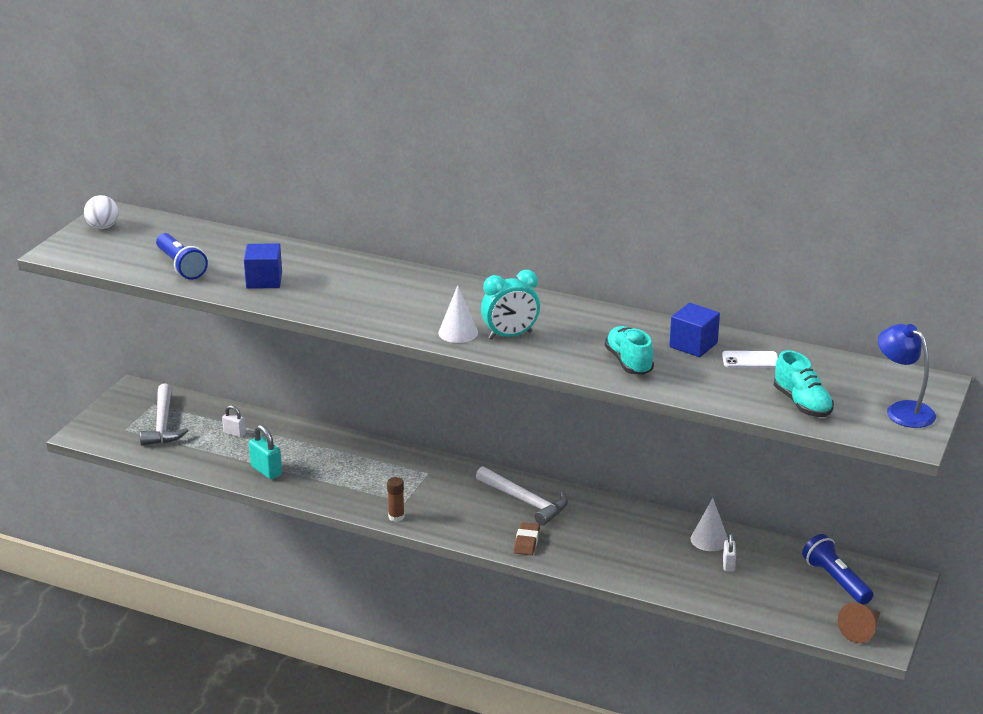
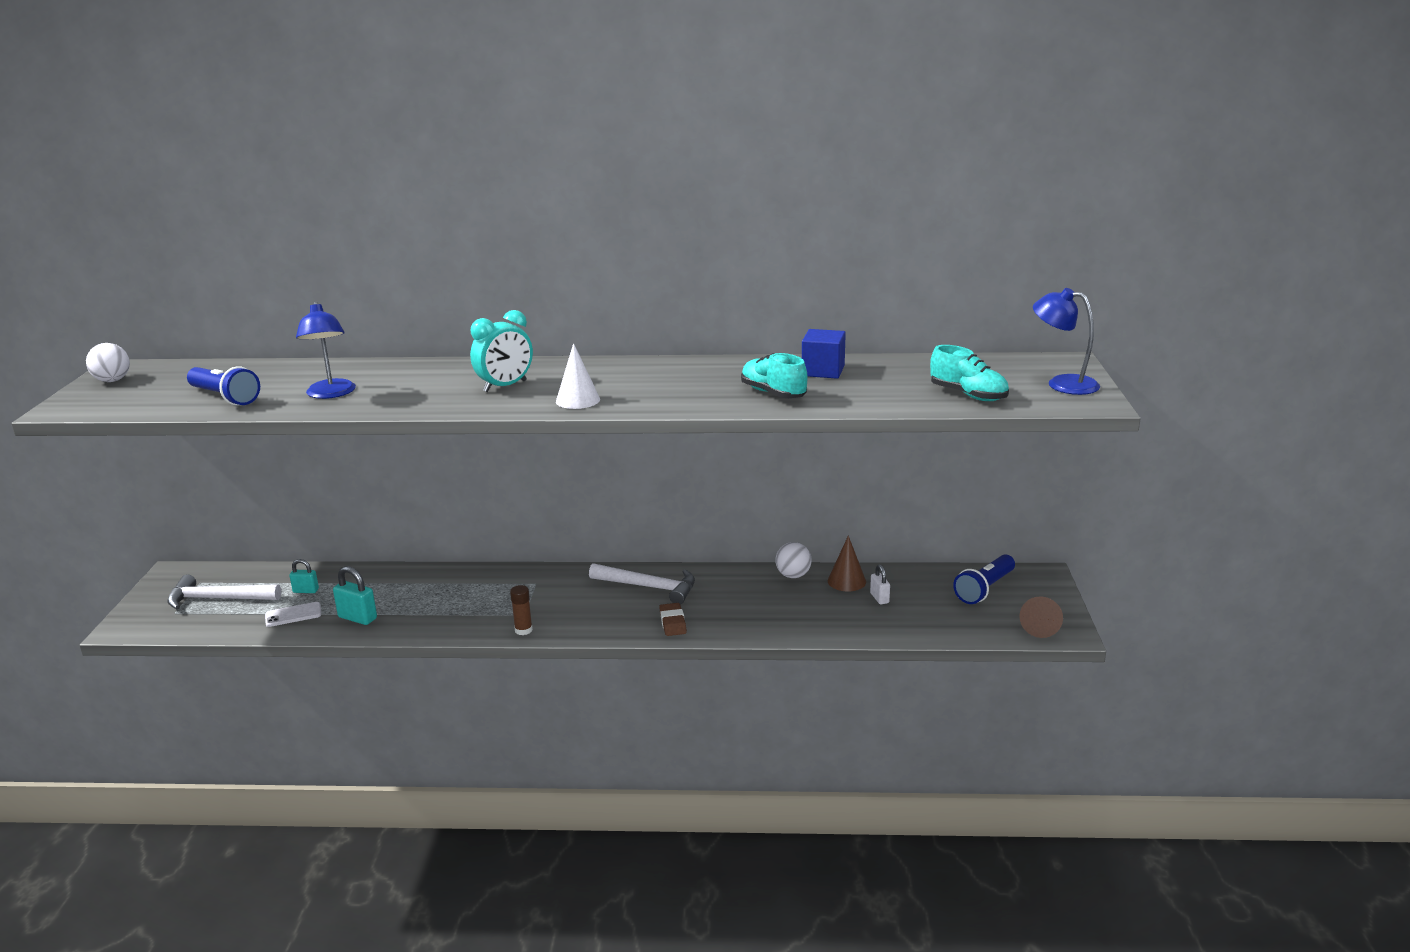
camera: 20 degrees left, 5 degrees down
(162, 424) = (218, 599): white hammer -> white hammer turned 120 degrees clockwise
(234, 433) = (306, 591): white padlock -> turquoise padlock
(264, 280) = (331, 394): blue cube -> blue lamp
(510, 335) = (635, 393): turquoise clock -> turquoise clock (505, 386)
(663, 521) = (793, 575): none -> white ball
(709, 539) = (846, 581): white cone -> brown cone
(750, 360) = (887, 372): white phone -> white phone (293, 615)
(836, 580) = (984, 589): blue flashlight -> blue flashlight turned 90 degrees counterclockwise

